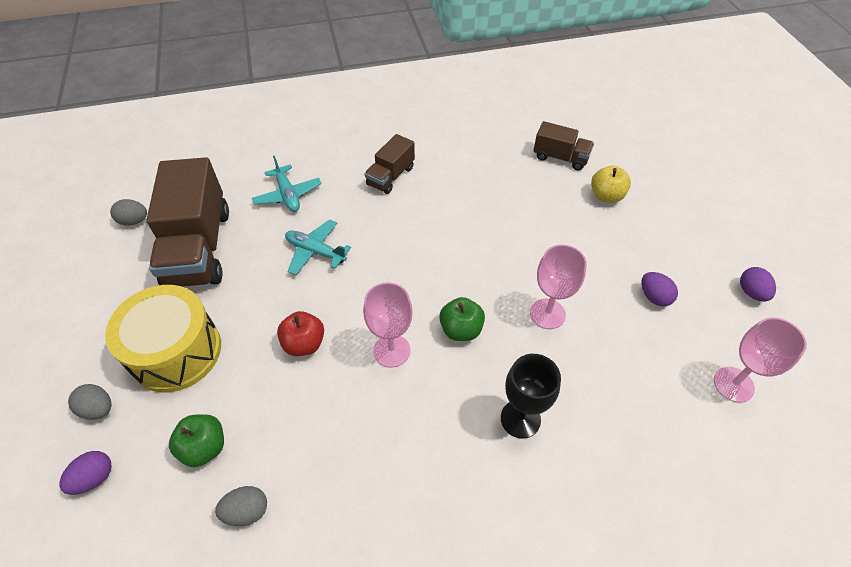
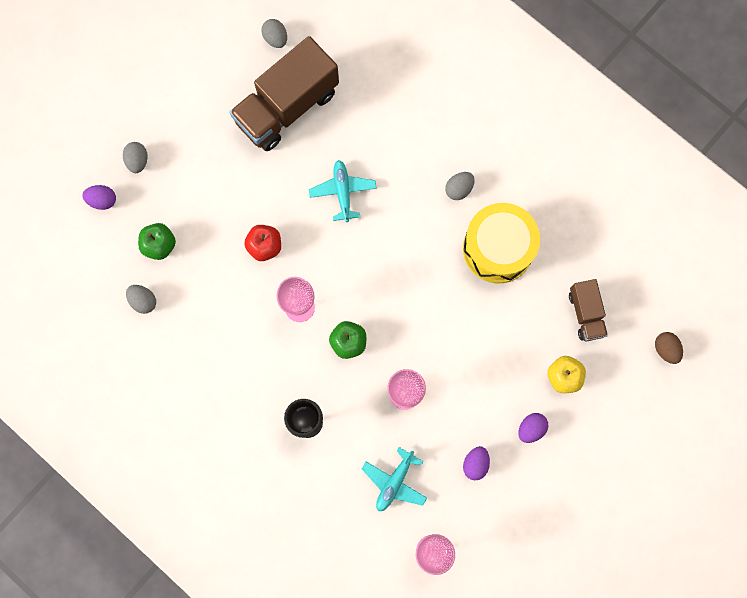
camera: 55 degrees right, 25 degrees up
(176, 352) = (203, 170): yellow drum -> yellow drum (498, 248)
(288, 195) = (380, 126): turquoise plane -> turquoise plane (394, 482)
(390, 176) = (459, 189): brown truck -> grey egg
(622, 130) = (665, 349): none -> brown egg
(751, 292) = (532, 535): purple egg -> purple egg (531, 428)

